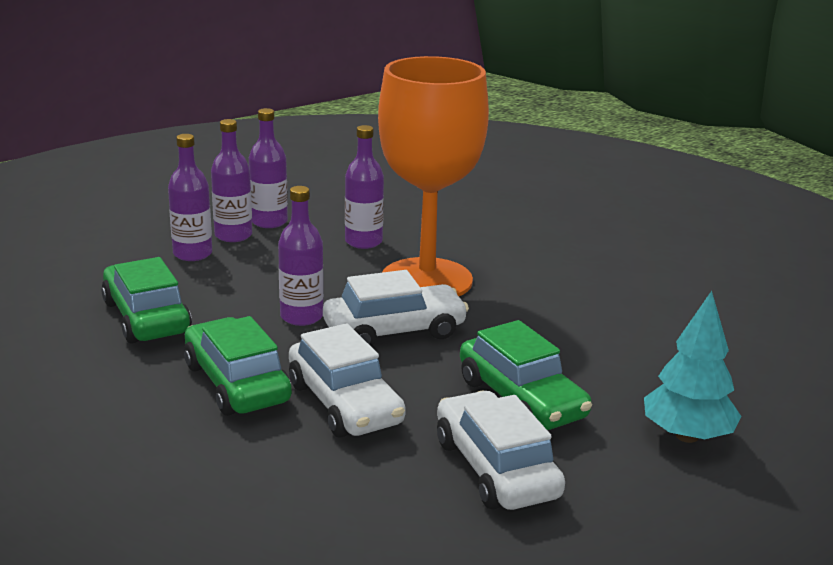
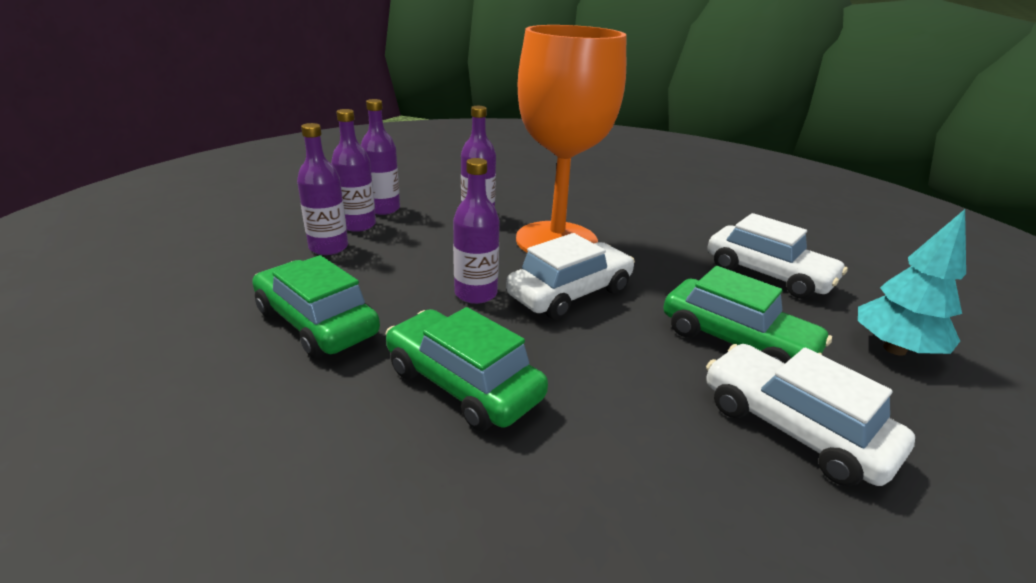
camera: 20 degrees left, 5 degrees up
(345, 404) = (590, 383): white car -> white car (768, 274)

